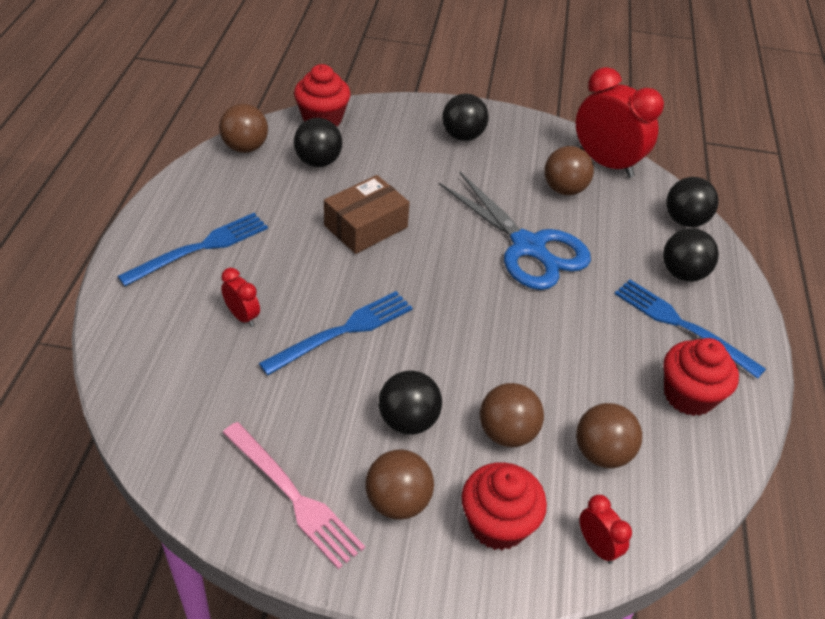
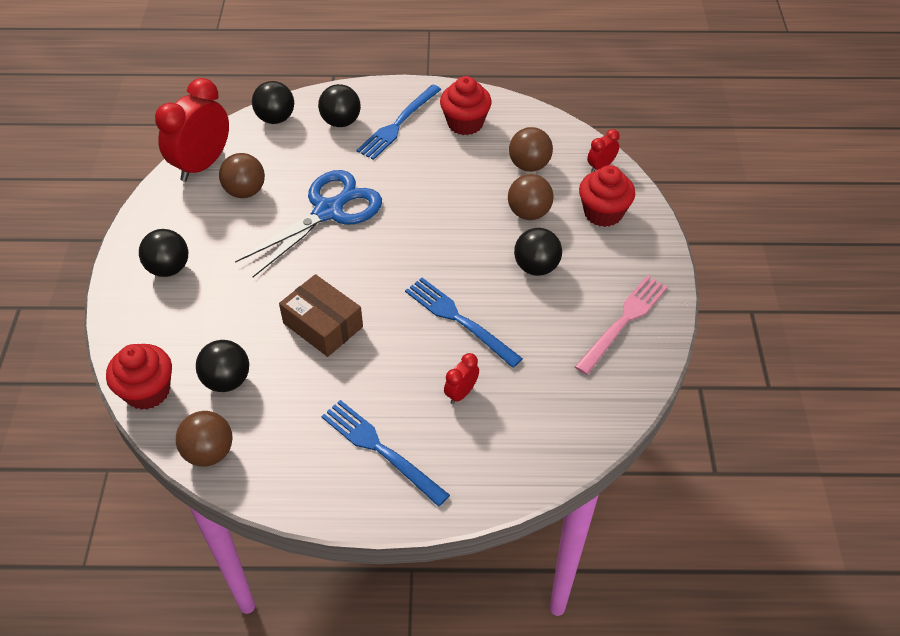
camera: 95 degrees left, 5 degrees up
(397, 502) = (606, 264): brown ball -> none

